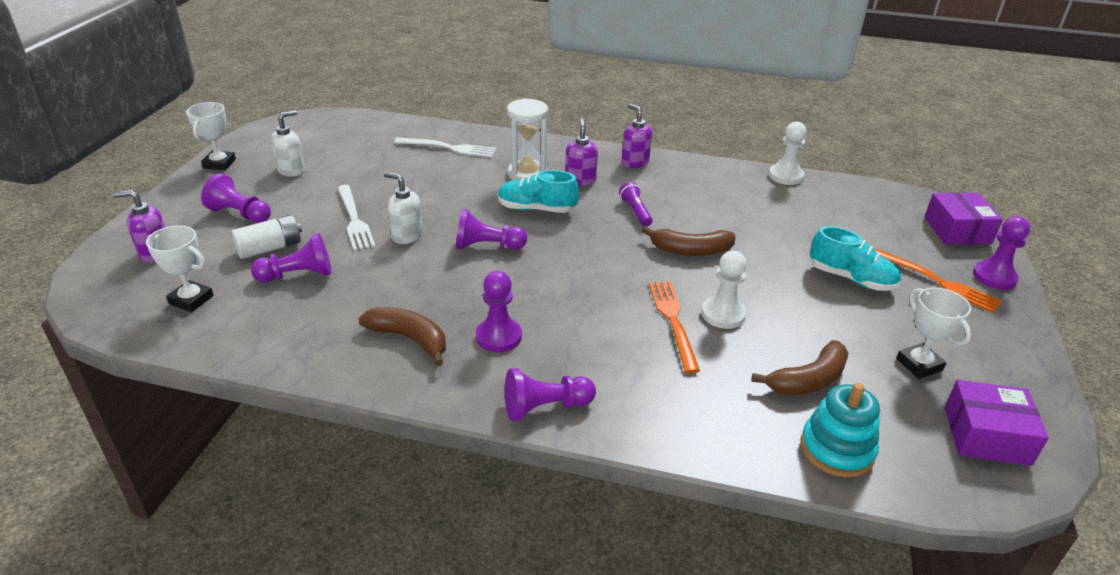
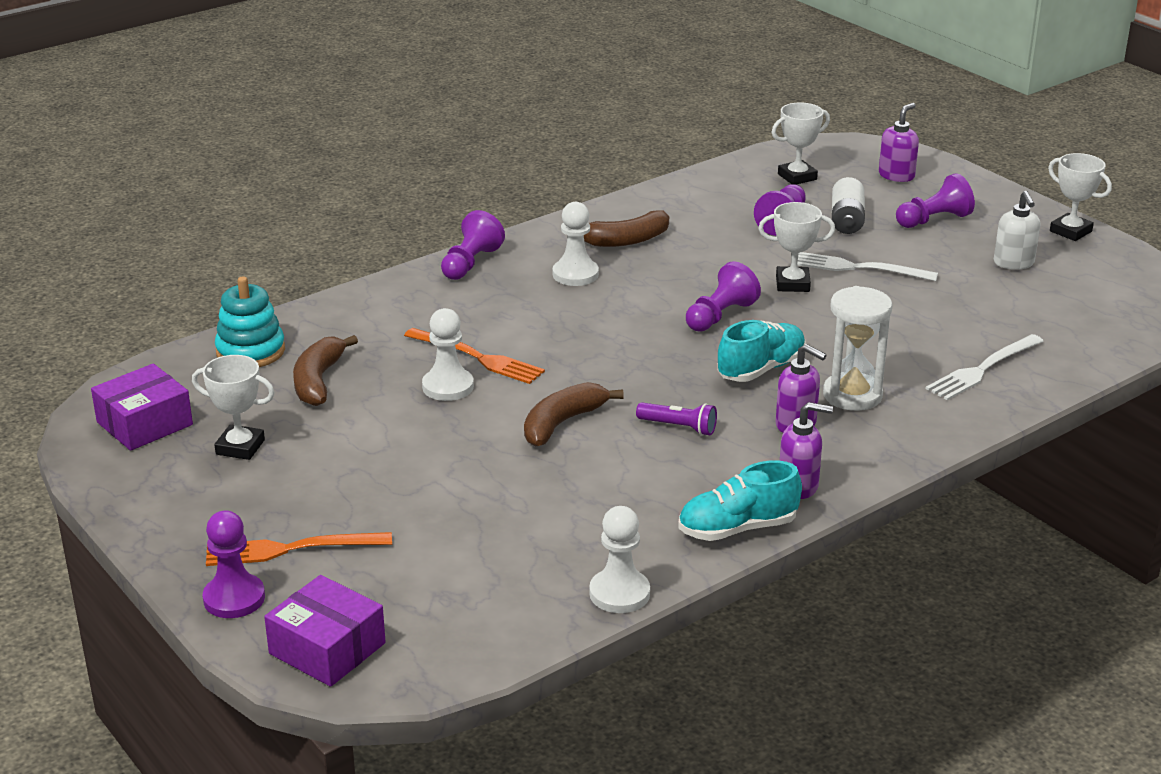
camera: 130 degrees right, 5 degrees down
(407, 235) = (792, 284): white soap dispenser -> white trophy
(498, 336) = (575, 274): purple pawn -> white pawn
(851, 278) = (380, 494): turquoise shoe -> turquoise shoe (737, 528)

